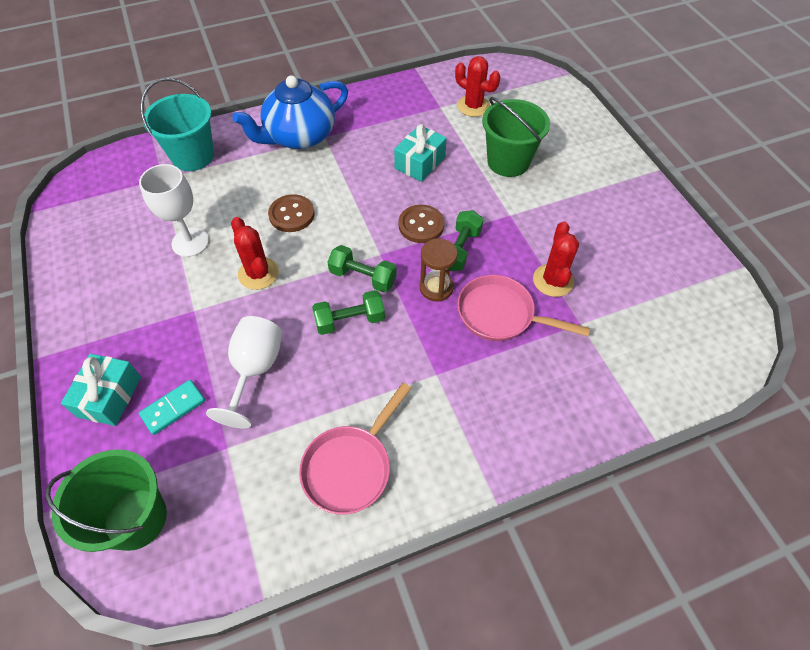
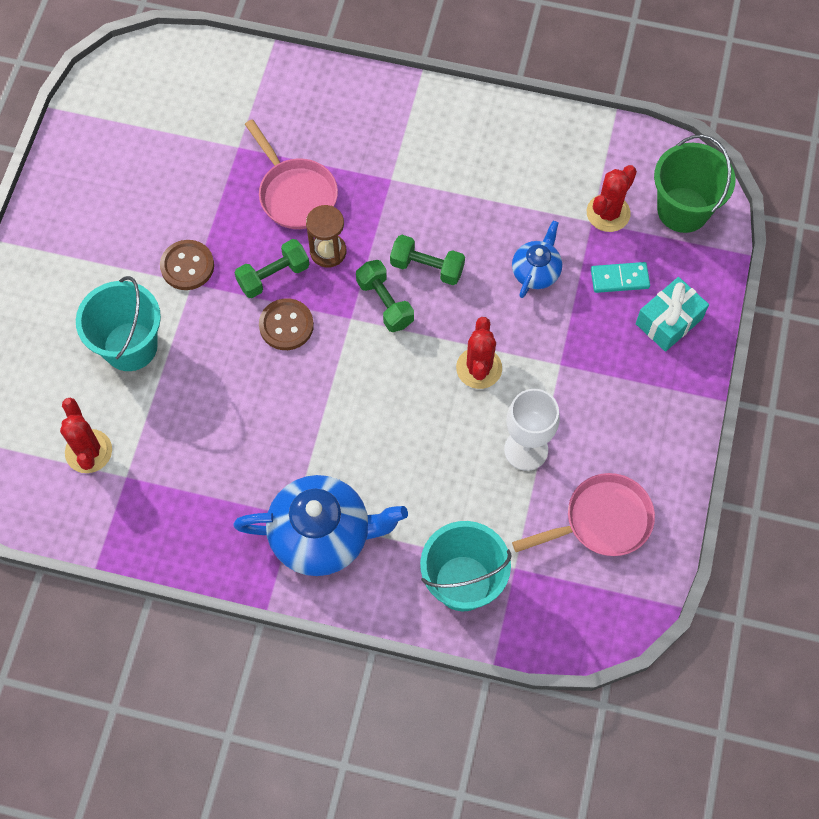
camera: 145 degrees left, 10 degrees up
(255, 370) = (536, 271): white goblet -> blue teapot
(291, 215) = (404, 421): brown button -> brown button (187, 266)
(350, 467) = (507, 153): pink pan -> pink pan (602, 521)
(420, 163) = (221, 405): turquoise gift -> none
(508, 162) = (130, 346): green bucket -> turquoise bucket
(553, 280) = (221, 195): red cactus -> red cactus (608, 213)

